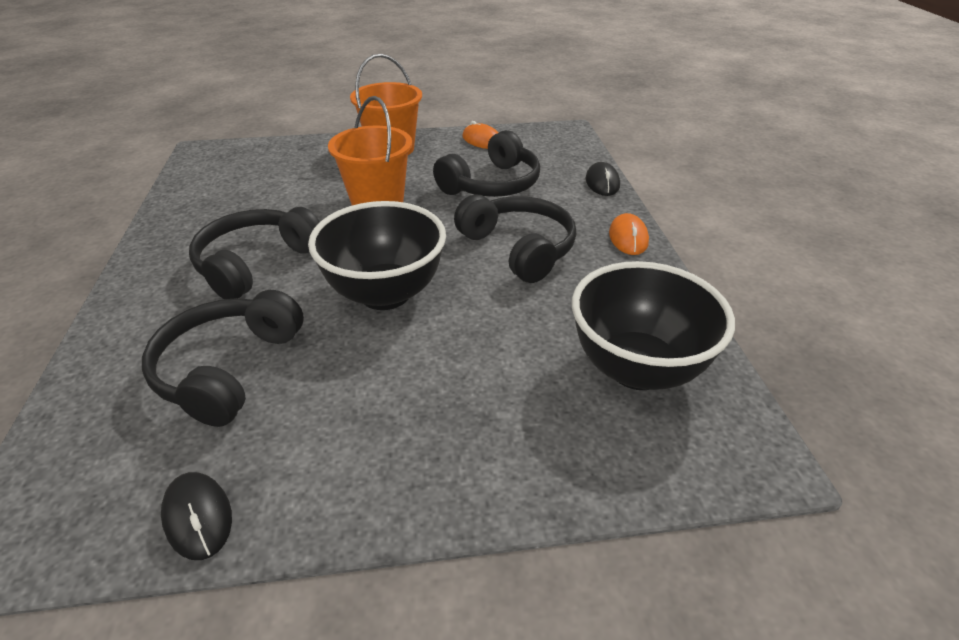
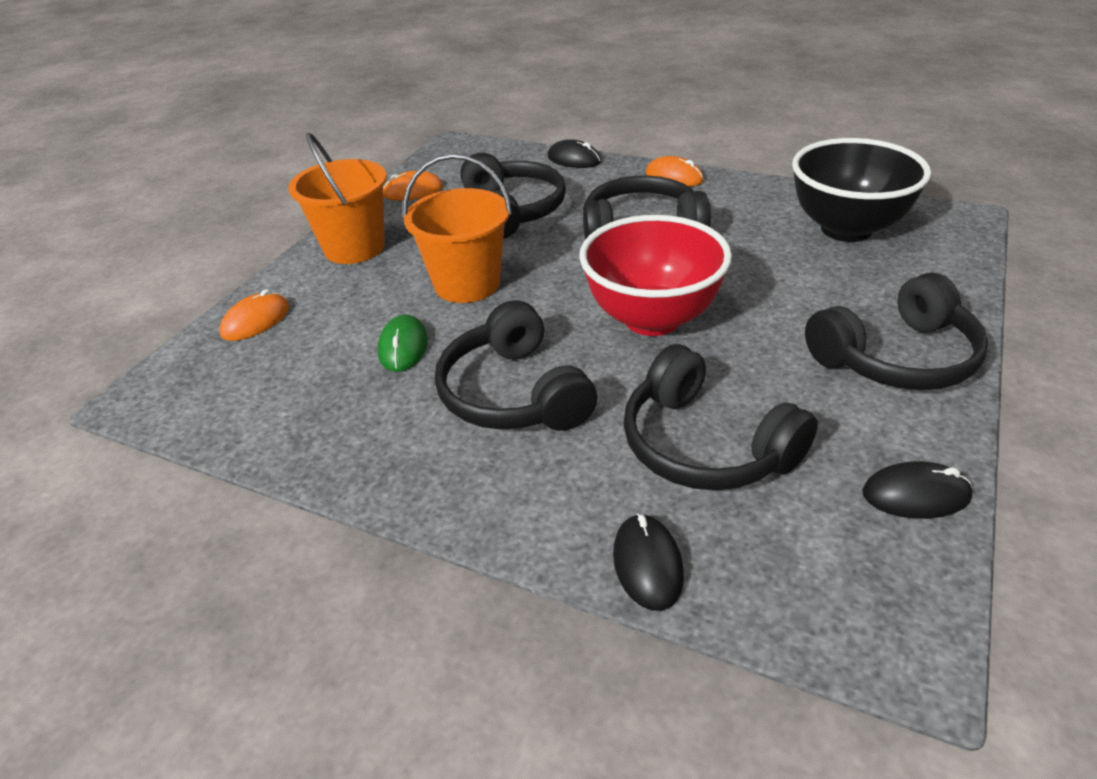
camera: 55 degrees left, 0 degrees up
(88, 378) = (647, 564): none -> black mouse
(288, 206) = (403, 347): none -> green mouse
(289, 151) = (256, 321): none -> orange mouse
(385, 294) = (652, 319): black bowl -> red bowl
(412, 459) = (896, 357): none -> black headphones

